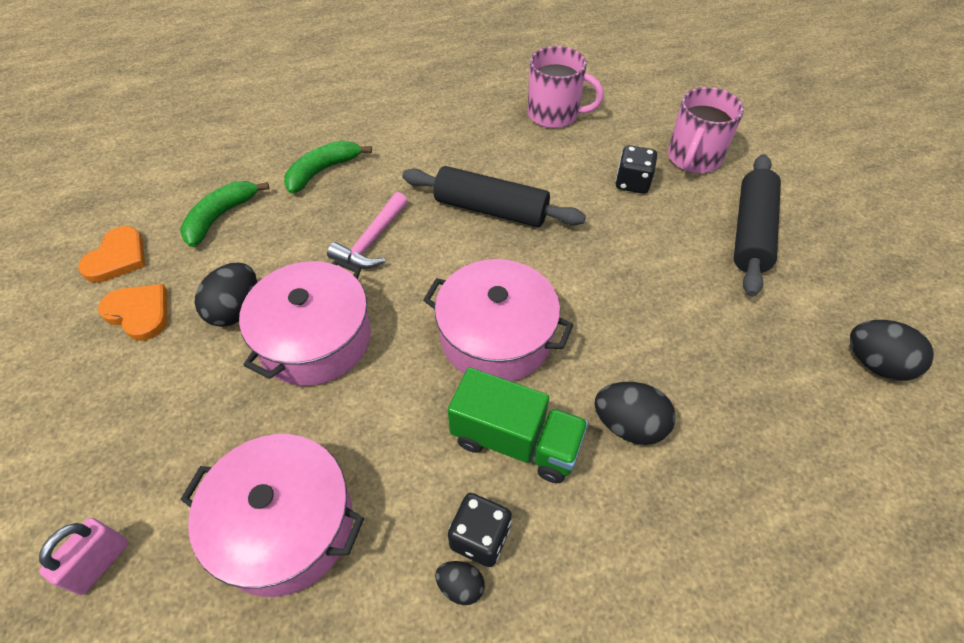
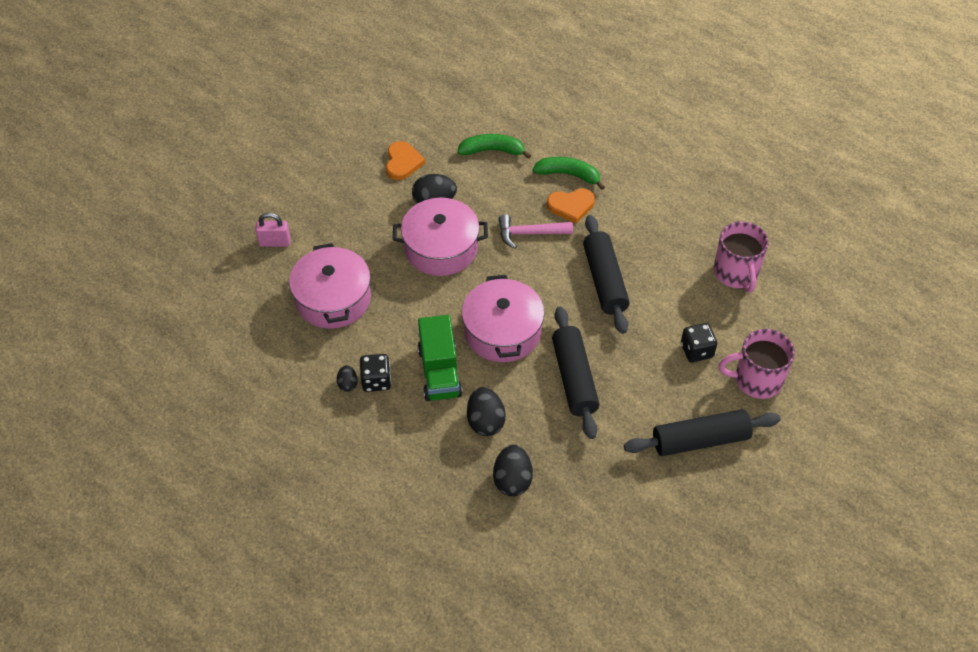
camera: 60 degrees right, 0 degrees up
(117, 258) = (429, 127): orange heart -> orange heart (571, 206)
(610, 299) = (574, 378): none -> black rolling pin
(875, 364) = (624, 543): black egg -> black egg (512, 480)

